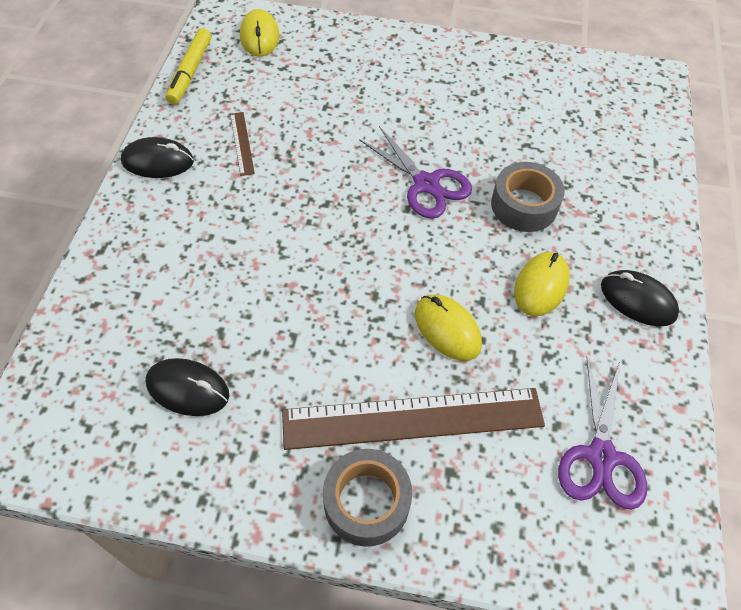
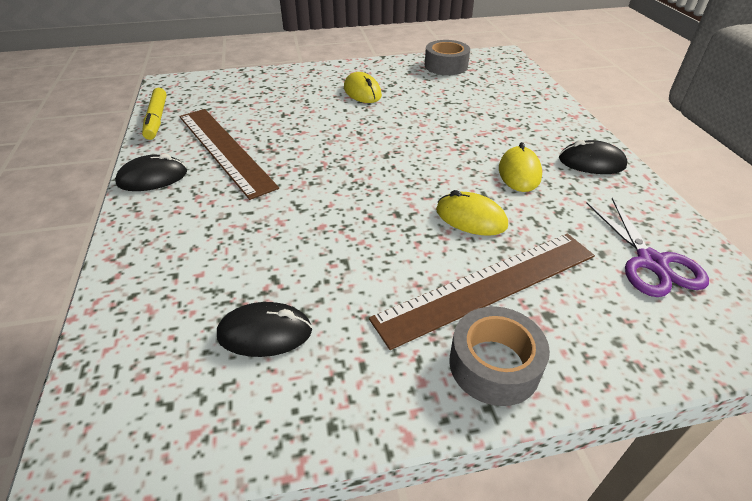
camera: 20 degrees left, 15 degrees down
(242, 143) = (225, 149): brown ruler -> brown ruler, size x2.38
(259, 36) = (206, 89): yellow mouse -> yellow mouse (362, 92)
(426, 184) = (391, 138): purple scissors -> none
(524, 205) = (471, 133): grey tape -> grey tape (446, 66)

